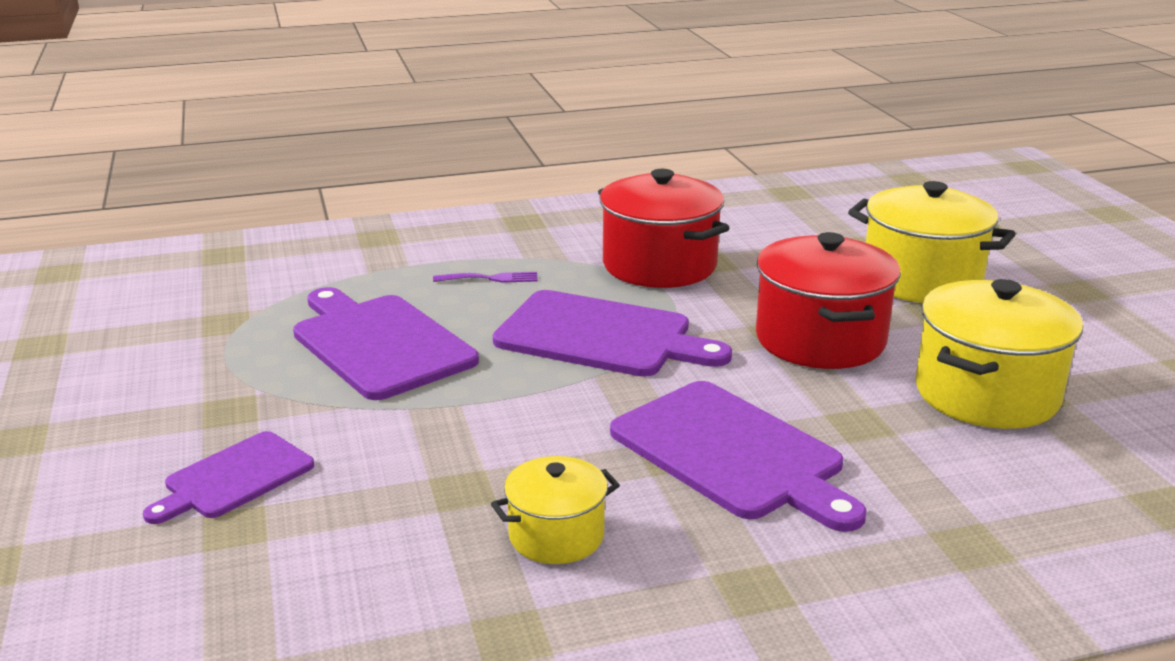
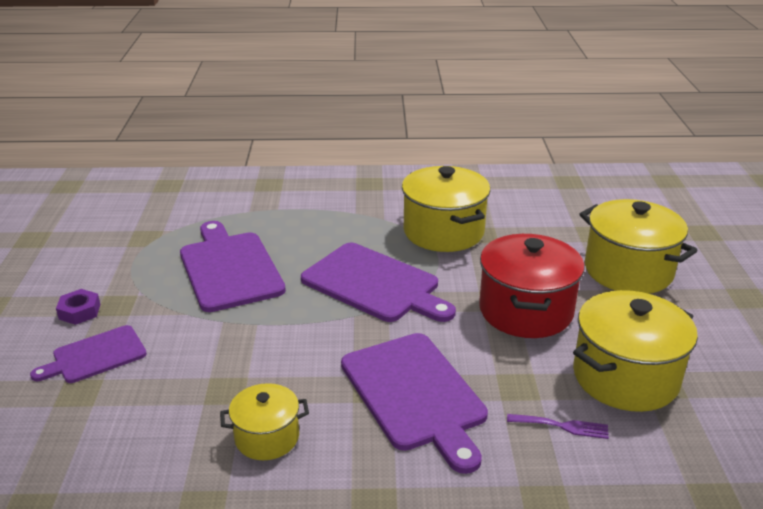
camera: 15 degrees right, 5 degrees up
(175, 426) = (79, 311): none -> purple nut
(491, 278) = (325, 227): purple fork -> purple fork (562, 426)
(659, 265) = (443, 232): red pot -> yellow pot

